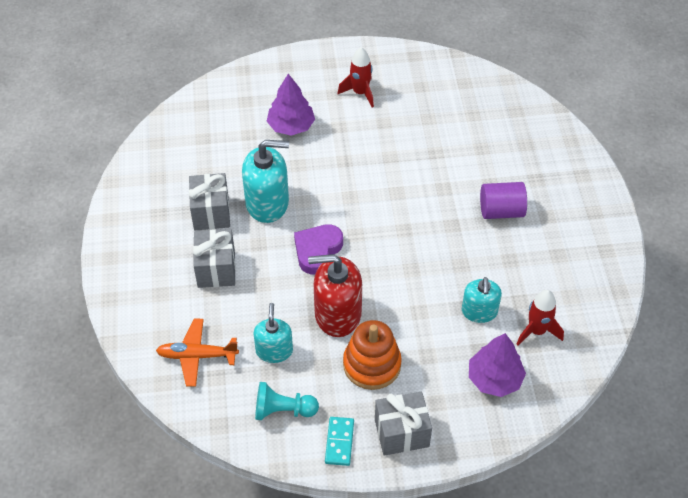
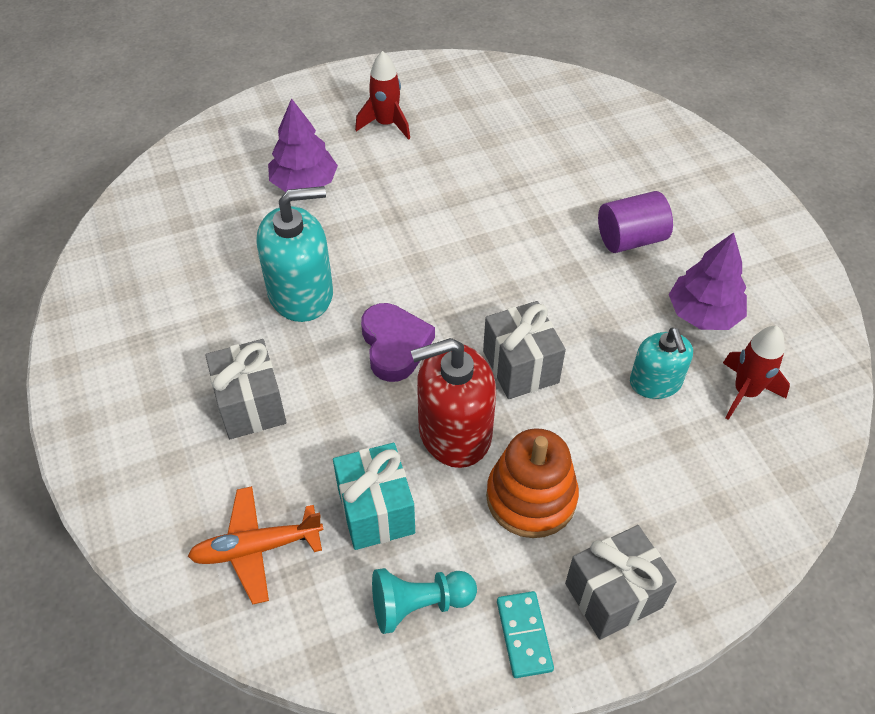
camera: 15 degrees left, 0 degrees up
(211, 213) = (221, 324): grey gift -> grey gift (520, 366)
(274, 350) = (376, 511): turquoise soap dispenser -> turquoise gift
(317, 250) = (395, 345): purple heart -> purple heart turned 150 degrees clockwise
(494, 378) = (716, 476): purple tree -> purple tree (703, 313)

